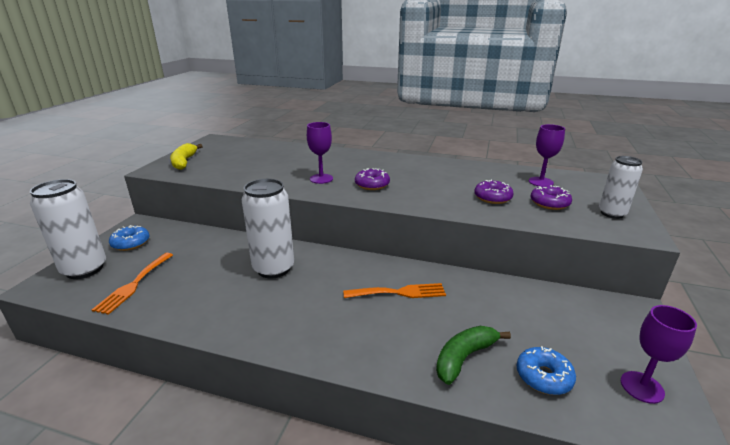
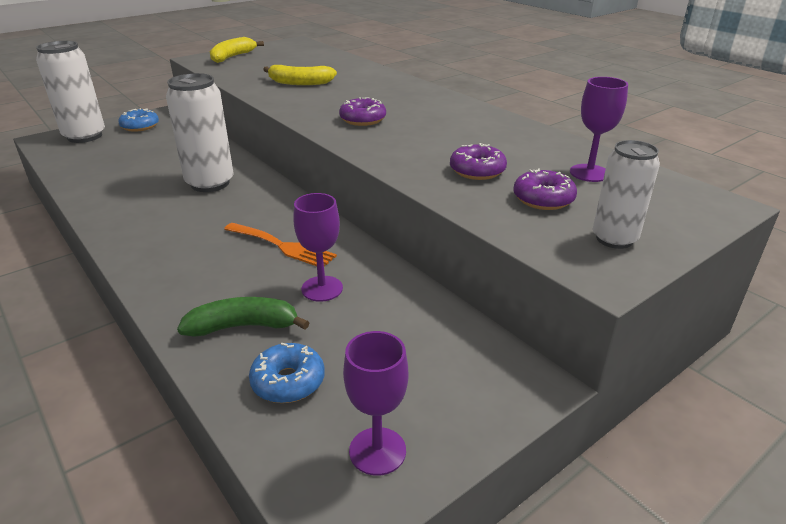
camera: 35 degrees right, 5 degrees up
(134, 284) = (97, 159): orange fork -> none
(279, 170) = (299, 83): none -> yellow banana
(321, 179) = (323, 101): purple goblet -> purple goblet (322, 289)

